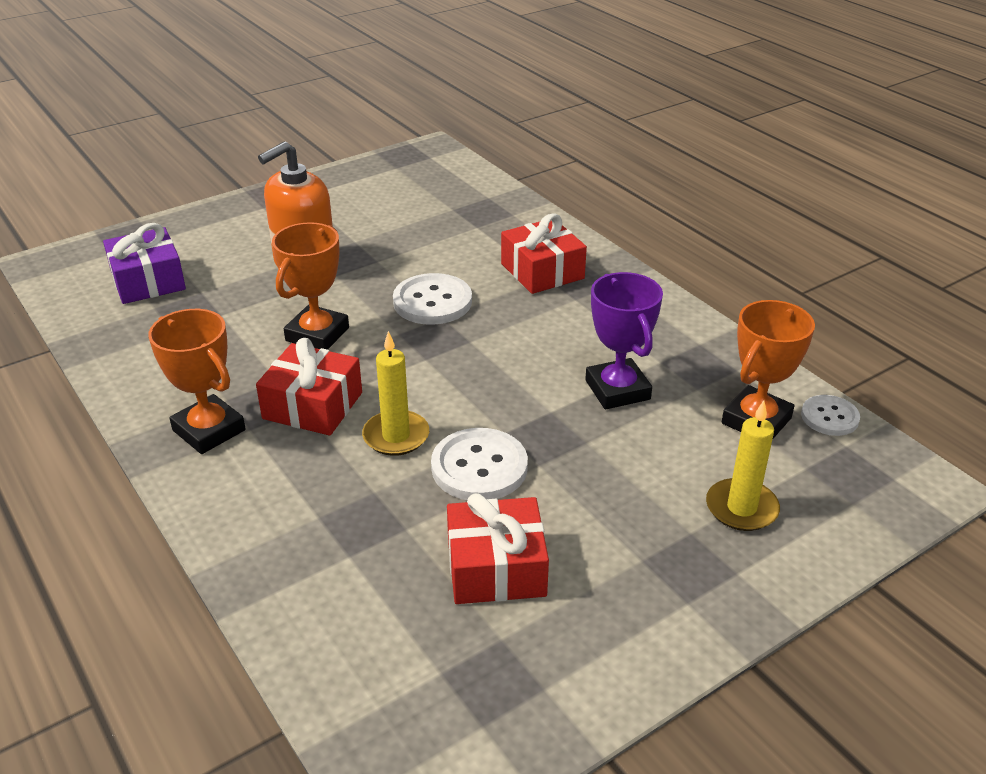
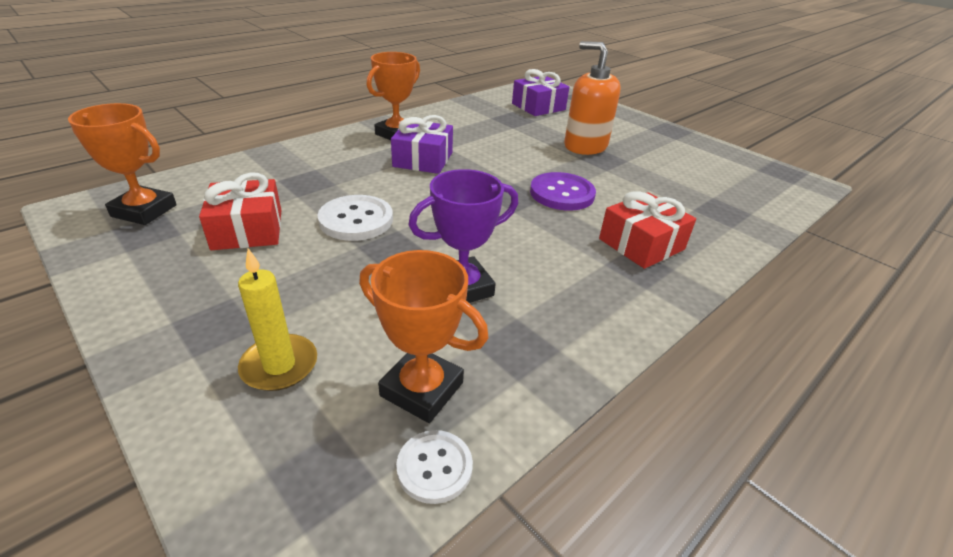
camera: 80 degrees right, 0 degrees up
(312, 406) = (423, 159): red gift -> purple gift
(317, 334) = (501, 155): orange trophy -> orange trophy (144, 211)
(396, 436) = (392, 188): yellow candle -> none
(432, 302) = (562, 193): white button -> purple button

